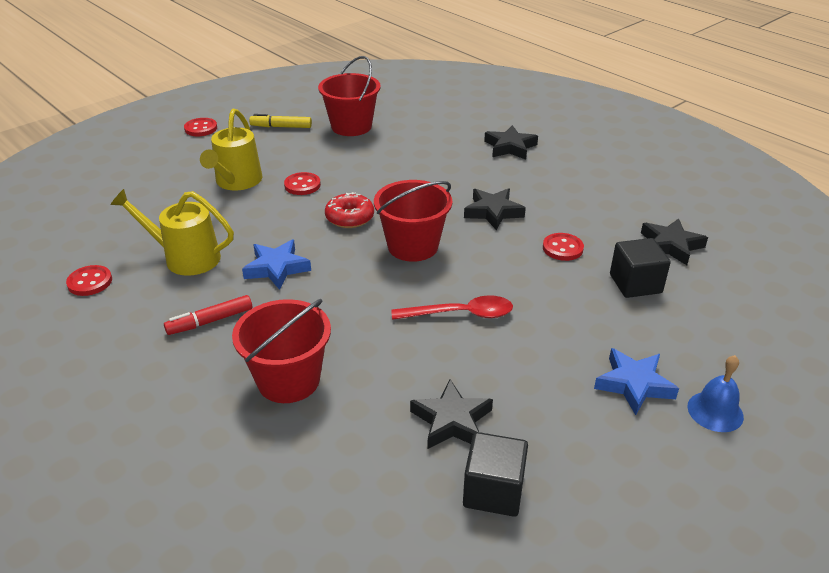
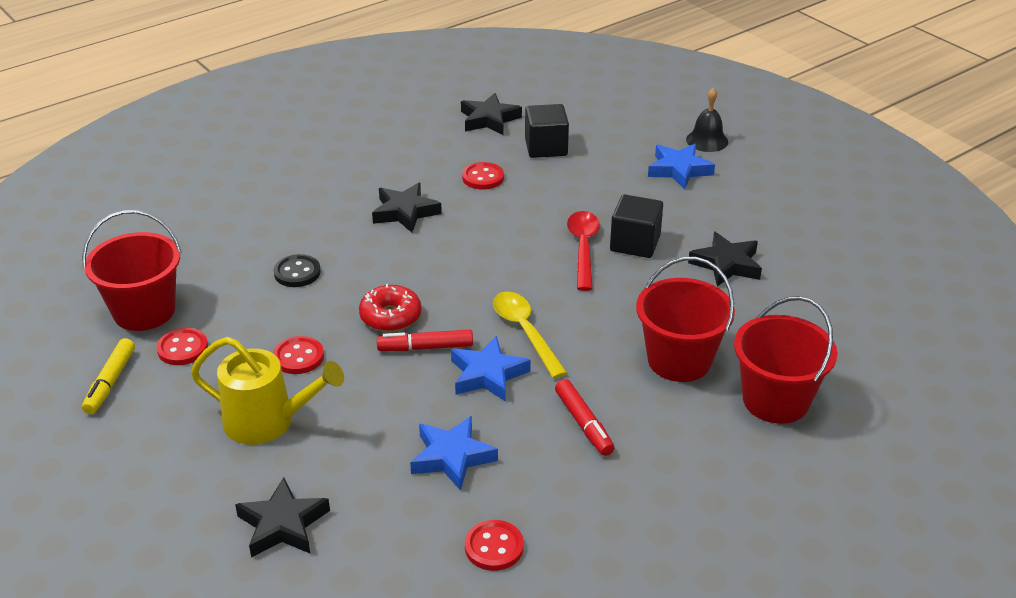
camera: 85 degrees left, 0 degrees up
(185, 258) = (452, 457): yellow watering can -> blue star
(201, 128) = (70, 476): red button -> red button (182, 348)
(311, 236) = (425, 348): none -> red marker
(331, 284) = (525, 331): none -> yellow spoon
(400, 174) = (297, 273): none -> black button
(413, 246) = (461, 271): red bucket -> red bucket (775, 400)
(493, 491) = (799, 250): black cube -> black cube (635, 243)
(510, 147) = (262, 186): black star -> black star (283, 524)
(715, 411) = (707, 140): blue bell -> black bell

